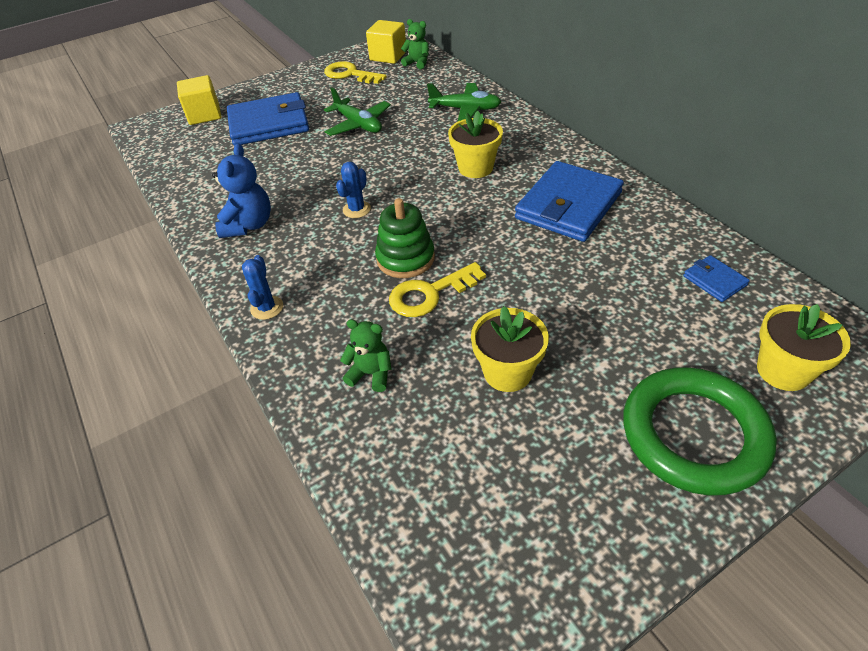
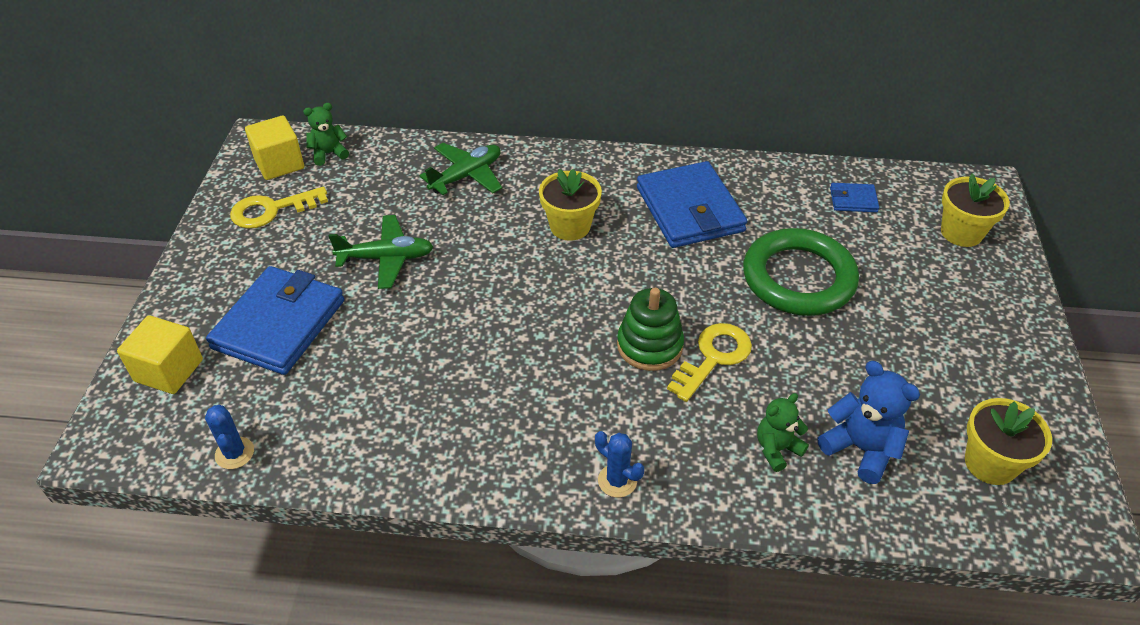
camera: 55 degrees left, 0 degrees up
(248, 225) = (462, 433): blue teddy bear -> blue teddy bear (861, 449)
(356, 209) = (536, 338): blue cactus -> blue cactus (234, 453)
(429, 294) = (713, 357): yellow key -> yellow key turned 150 degrees counterclockwise
(507, 372) = (848, 365): yellow flower pot -> yellow flower pot (990, 463)
(694, 434) = (981, 310): green ring -> green ring (798, 278)

